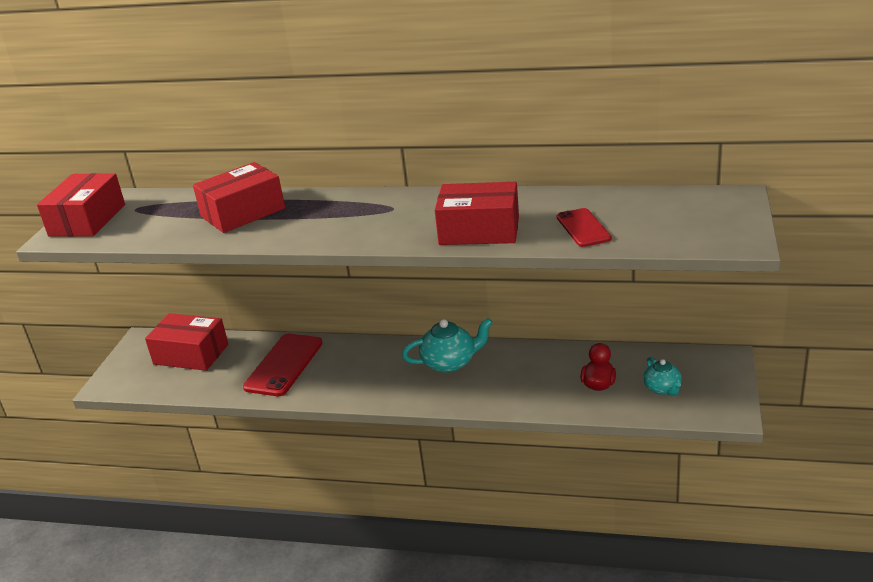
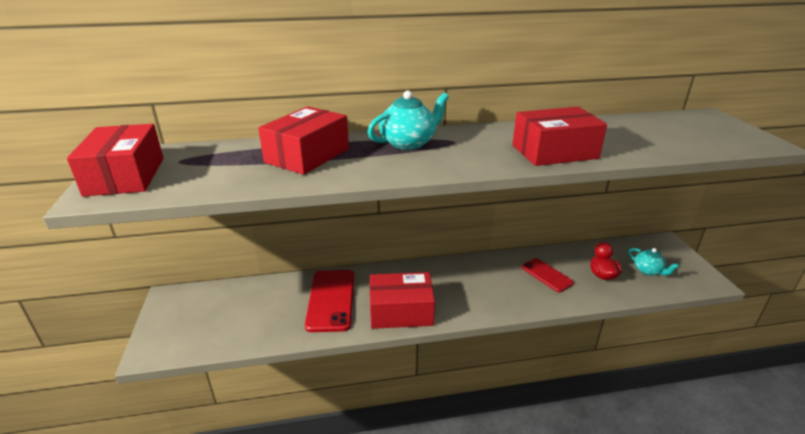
camera: 25 degrees left, 0 degrees up
(191, 354) = (231, 304): red box -> red box (401, 311)
(450, 363) = (475, 275): turquoise teapot -> turquoise teapot (409, 143)
(583, 228) = (636, 143): red phone -> red phone (546, 275)

